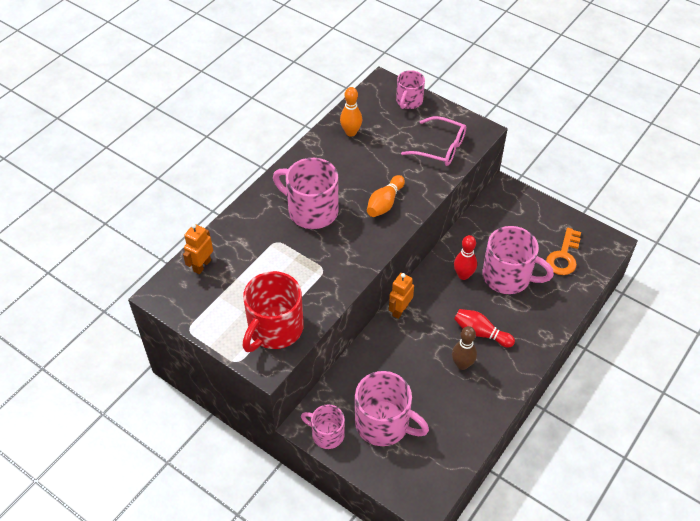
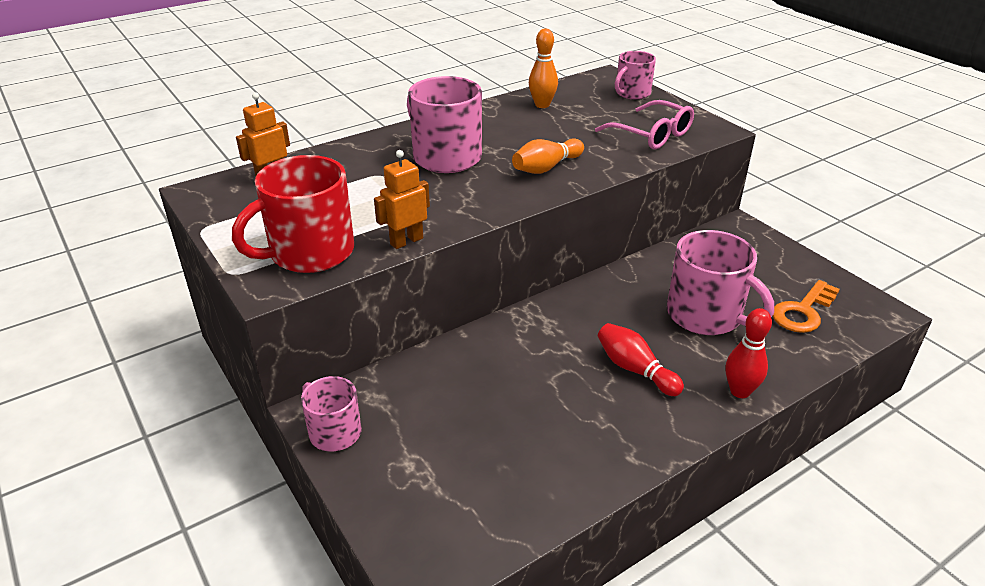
camera: 20 degrees right, 15 degrees down
(384, 424) = (426, 443): pink mug -> none
(400, 310) = (527, 316): orange robot -> orange robot (406, 241)
(462, 364) = (587, 400): brown bowling pin -> none
(463, 275) = (639, 299): red bowling pin -> red bowling pin (740, 391)

